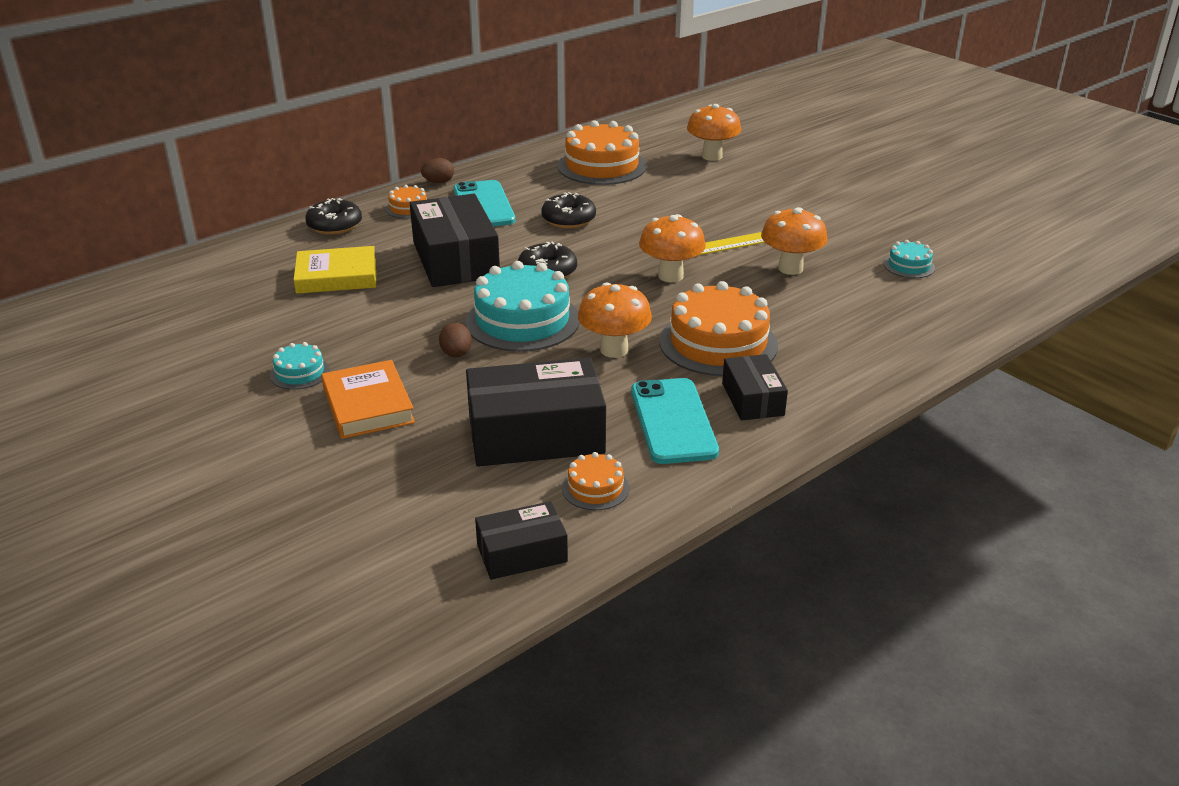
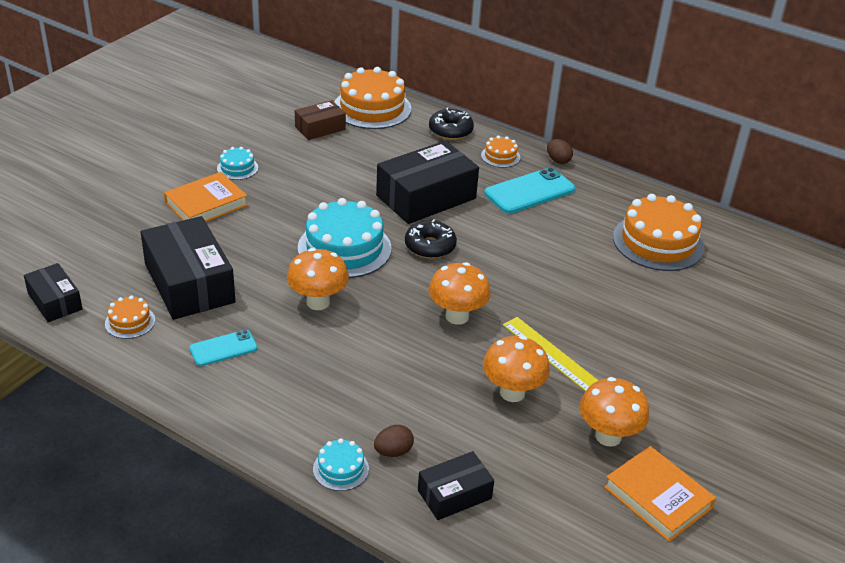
camera: 70 degrees right, 5 degrees up
(255, 303) = (320, 128): none -> brown box
(336, 276) = (373, 150): yellow book -> none
(456, 354) = (283, 227): brown egg -> brown egg (393, 451)
(568, 219) = (532, 241): black donut -> none
(673, 421) = (223, 348): turquoise phone -> turquoise phone, size x0.59
(712, 156) = (738, 311): orange mushroom -> orange mushroom (608, 436)
(718, 343) = (350, 359): orange cake -> orange cake (372, 108)
(752, 399) = (268, 389): black box -> black box (454, 494)
(909, 266) = (566, 483): turquoise cake -> turquoise cake (341, 469)
(927, 233) = (657, 497): none -> orange book

